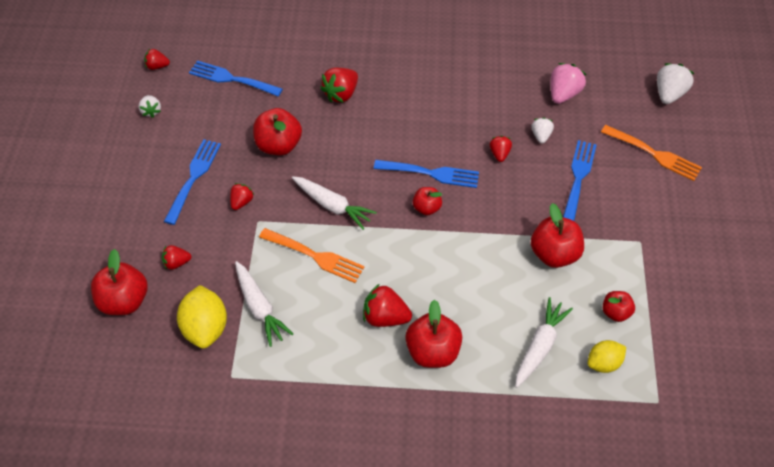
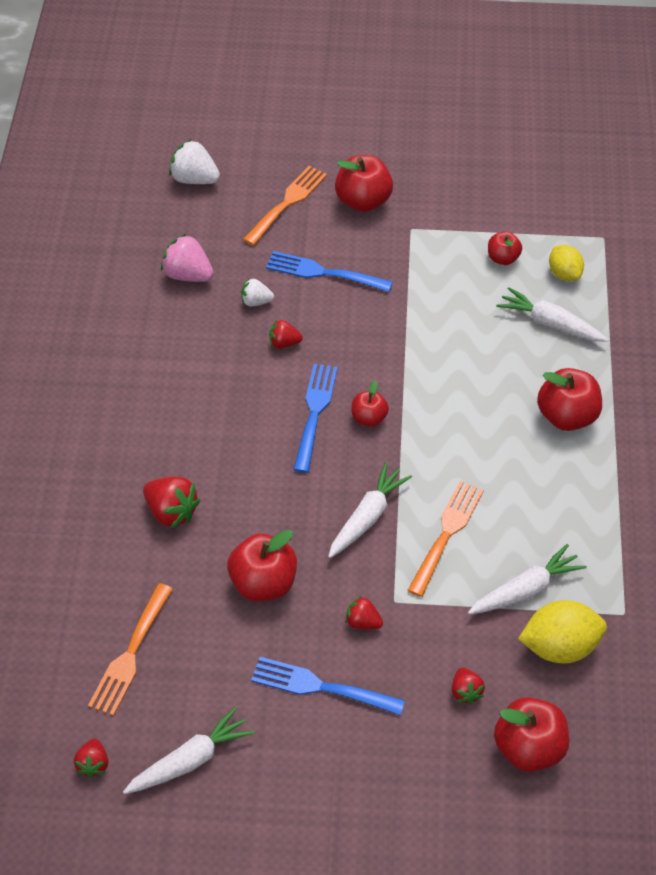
camera: 90 degrees left, 5 degrees down
(151, 111) = (190, 761): white strawberry -> white carrot
(232, 79) = (130, 654): blue fork -> orange fork
(385, 316) = (527, 460): red strawberry -> none
(554, 253) = (431, 303): red apple -> red apple (363, 201)

